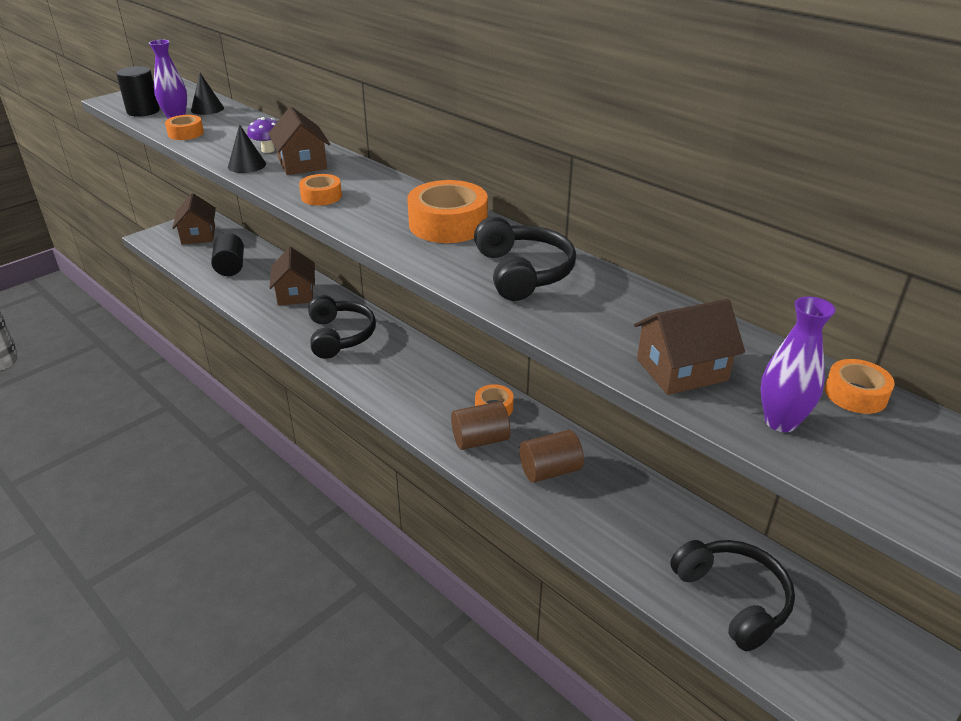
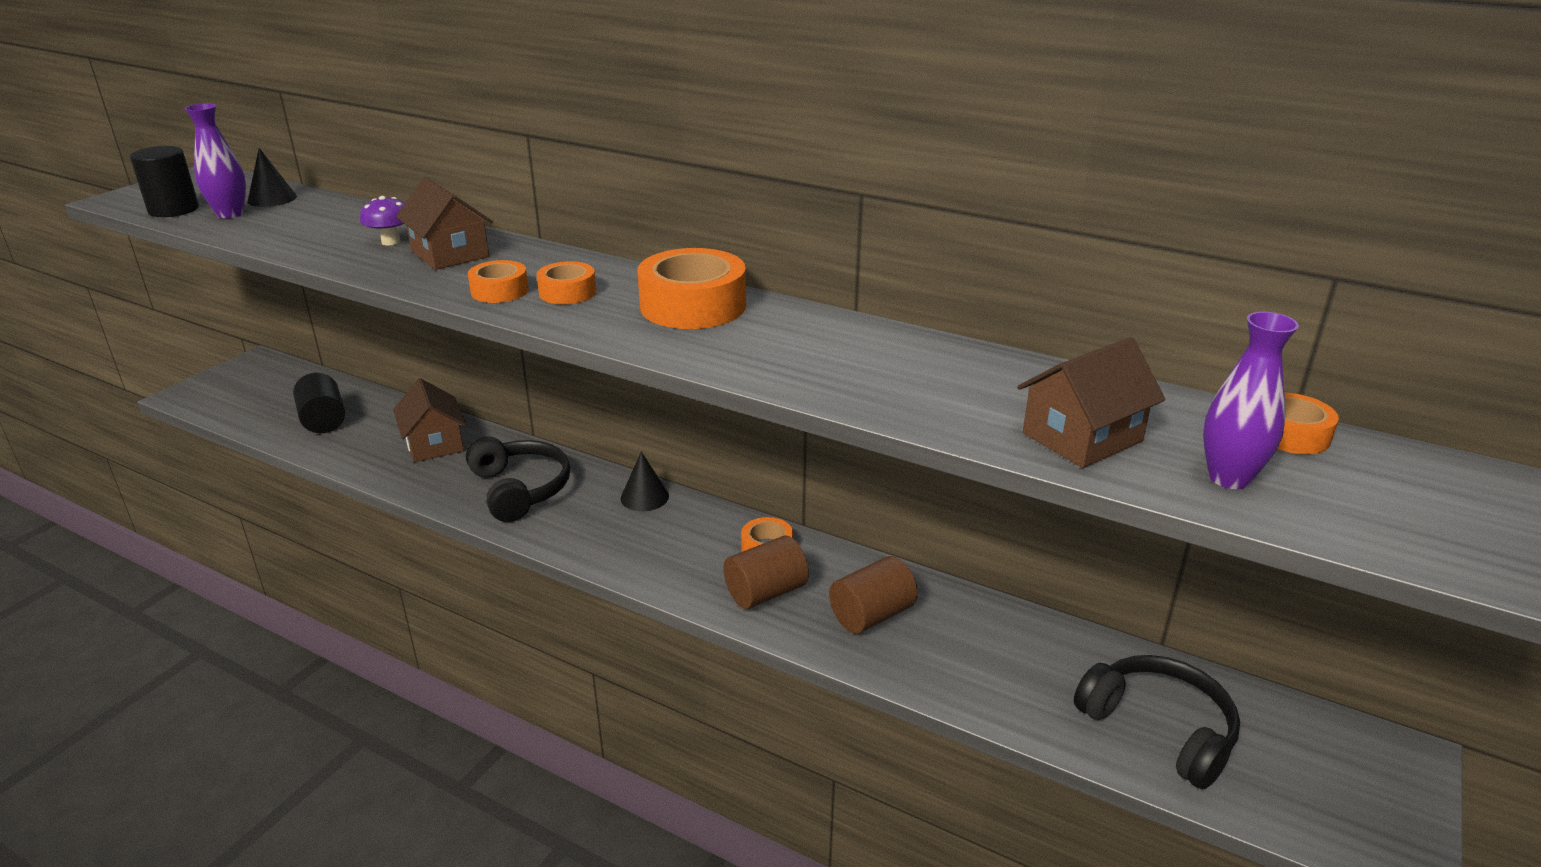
camera: 15 degrees left, 5 degrees down
(186, 133) = (255, 232): orange tape -> orange tape (567, 292)
(198, 235) = (258, 384): brown house -> none
(247, 165) = (369, 263): black cone -> black cone (644, 497)
(523, 272) = (822, 351): black headphones -> none

